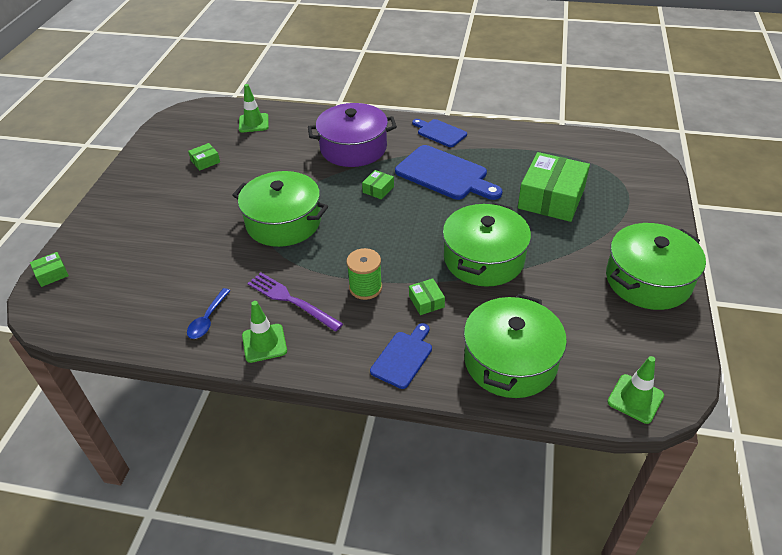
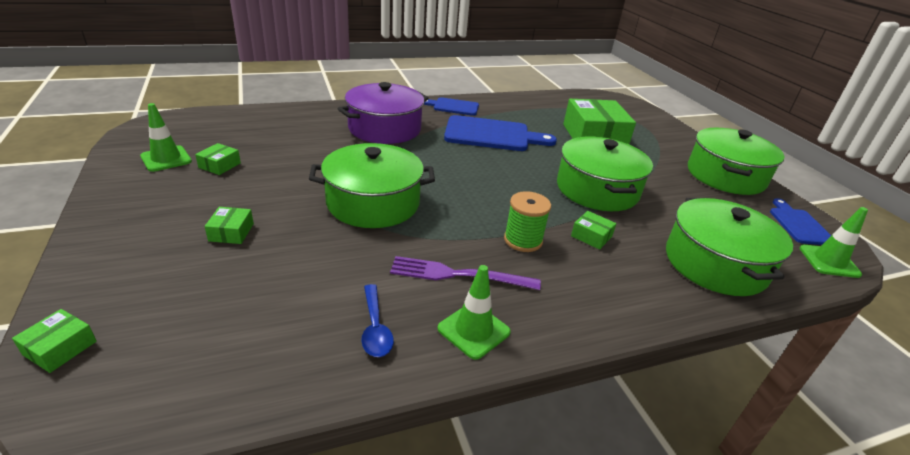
camera: 35 degrees left, 10 degrees down
(253, 123) = (251, 124): green traffic cone -> green traffic cone (166, 159)
(378, 189) = (444, 156): green box -> green box (231, 232)
(403, 357) = (629, 292): blue cutting board -> blue cutting board (799, 224)

